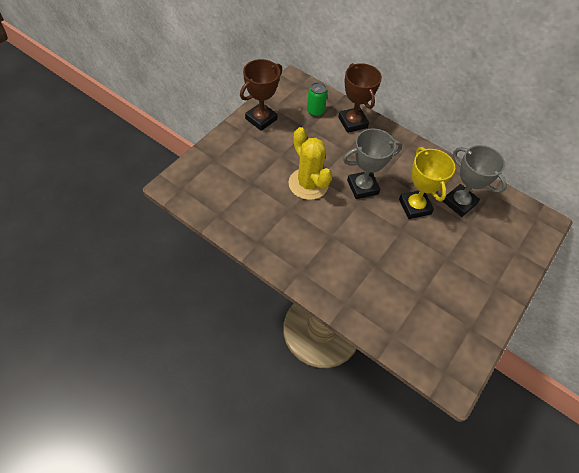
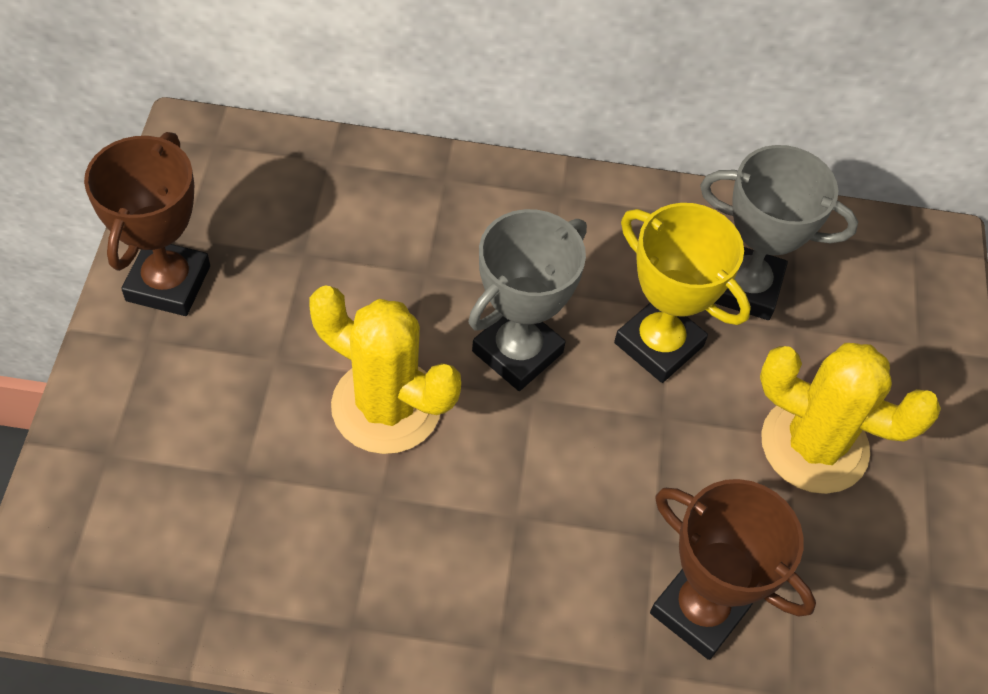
camera: 30 degrees left, 0 degrees up
(315, 111) = (293, 201): green can -> none
(352, 122) = (400, 191): brown trophy -> brown trophy (699, 610)
(453, 264) = (814, 445): none -> yellow cactus

